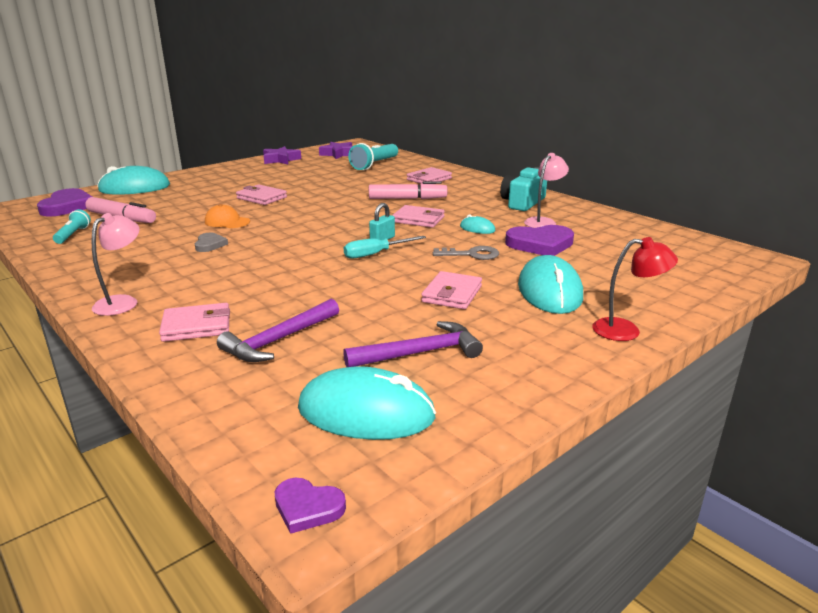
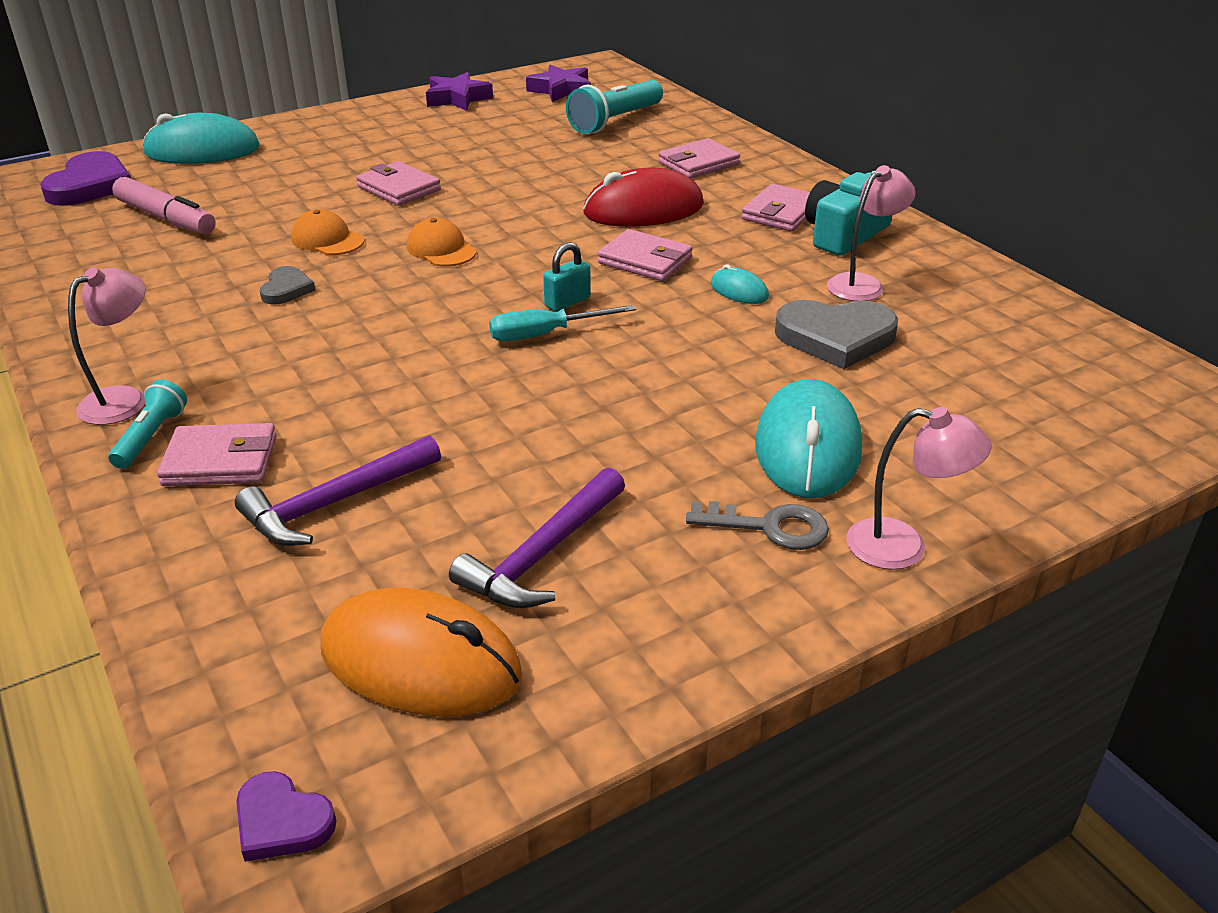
camera: 10 degrees right, 10 degrees up
(73, 235) = (85, 249): turquoise flashlight -> turquoise flashlight (151, 437)
(298, 222) = (441, 249): none -> orange cap
(366, 412) = (420, 661): turquoise mouse -> orange mouse
(407, 199) = (643, 209): pink marker -> red mouse
(420, 353) = (543, 554): purple hammer -> purple hammer turned 135 degrees clockwise
(452, 294) = (640, 436): pink wallet -> pink wallet (781, 213)
(471, 254) = (706, 350): grey key -> grey key (769, 527)
(540, 244) = (835, 337): purple heart -> grey heart
(626, 330) = (903, 547): red lamp -> pink lamp

